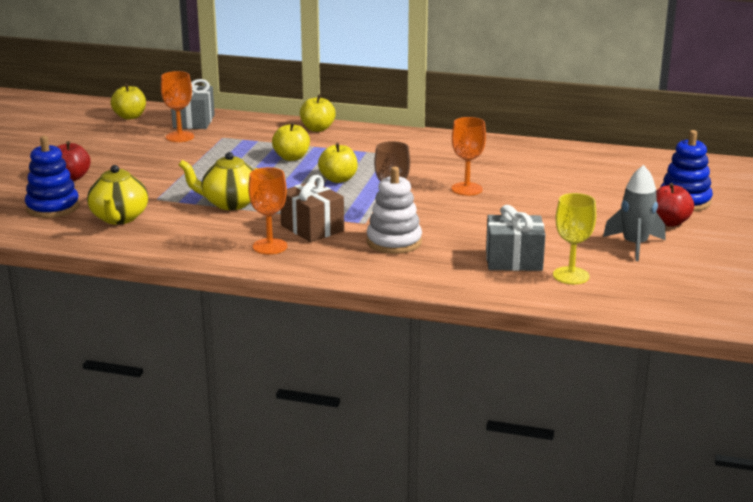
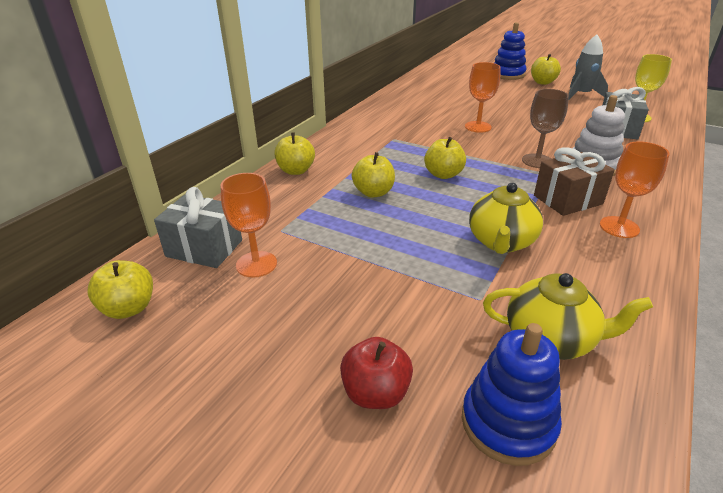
camera: 75 degrees left, 10 degrees up
(669, 222) = (542, 82): red apple -> yellow apple

